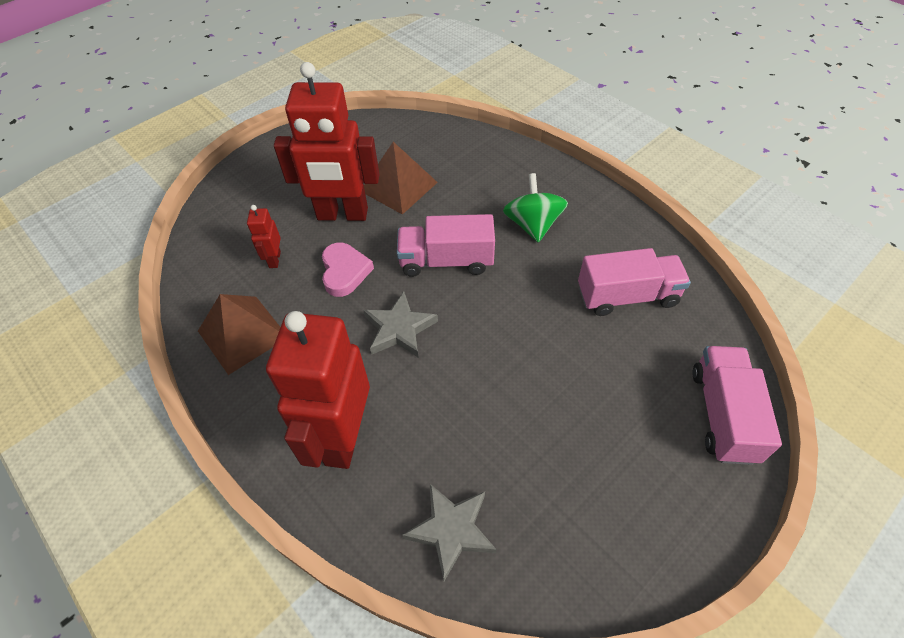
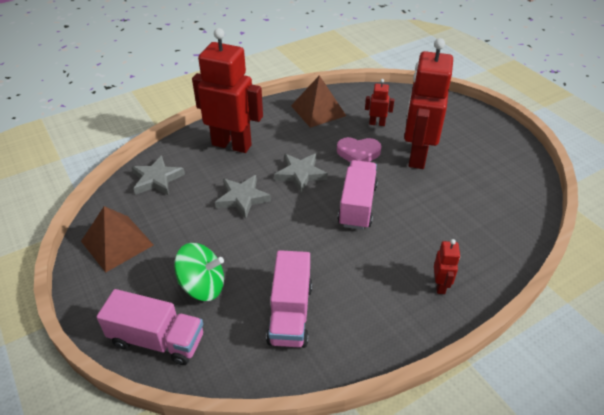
camera: 100 degrees right, 10 degrees down
(399, 186) = (447, 189): brown pyramid -> brown pyramid (117, 243)
(465, 388) = (242, 198): none -> grey star
(532, 225) = (388, 267): green spinning top -> green spinning top (202, 286)
(541, 186) = (440, 285): none -> red robot

